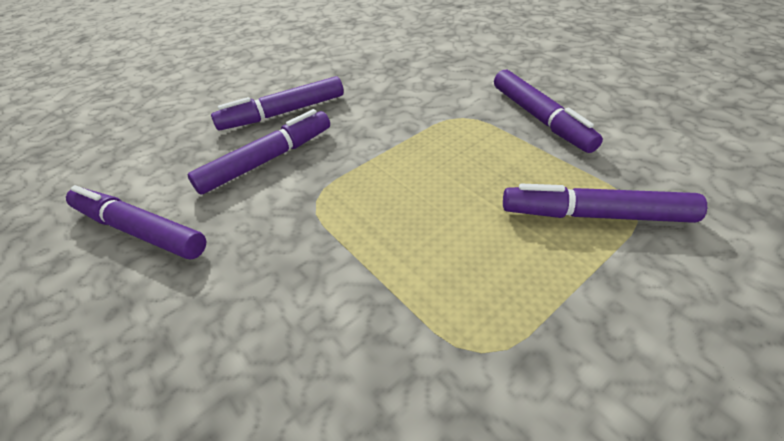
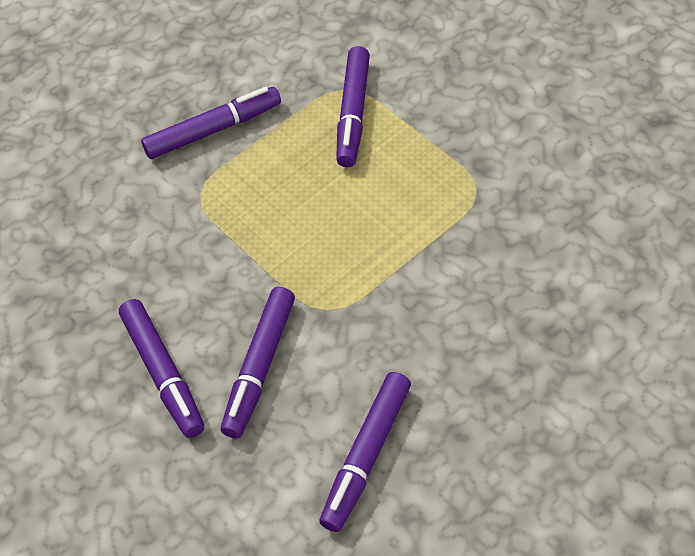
camera: 90 degrees left, 10 degrees up
(267, 160) = (260, 367): purple marker -> purple marker turned 120 degrees counterclockwise

